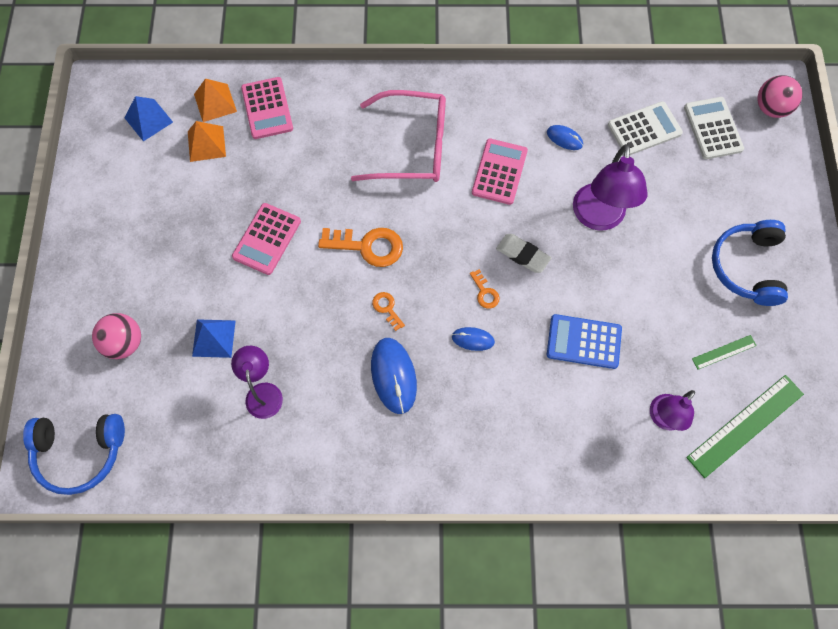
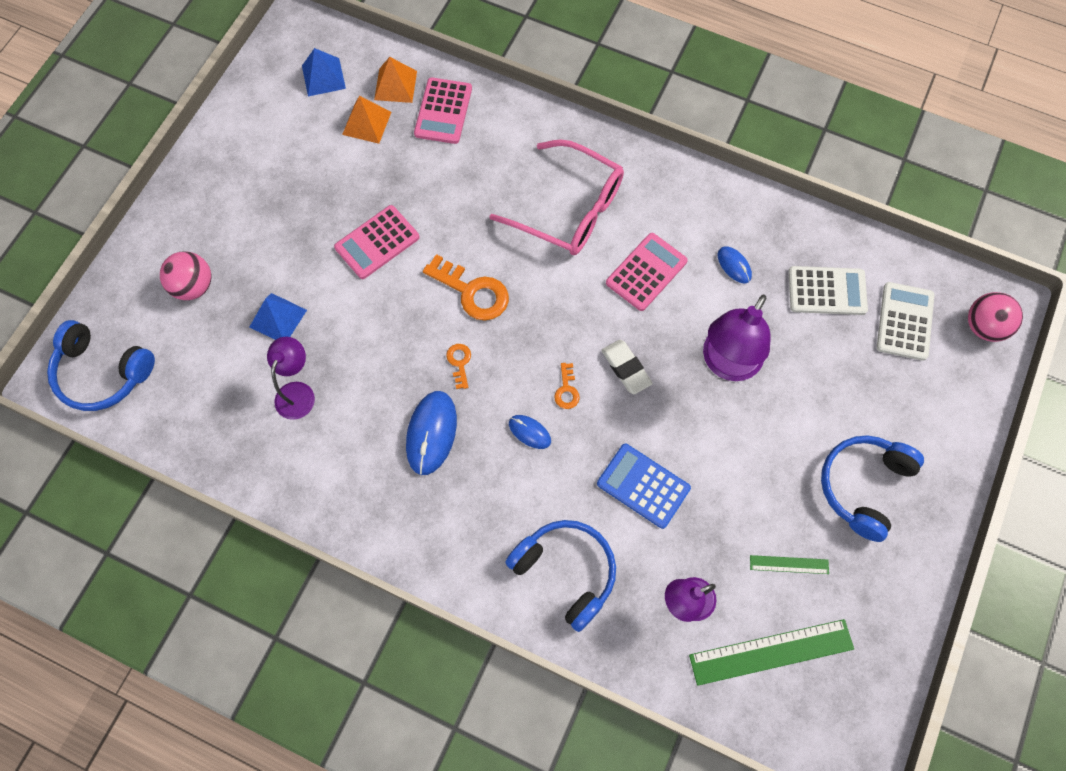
camera: 25 degrees right, 0 degrees up
(559, 438) = (566, 572): none -> blue headphones

